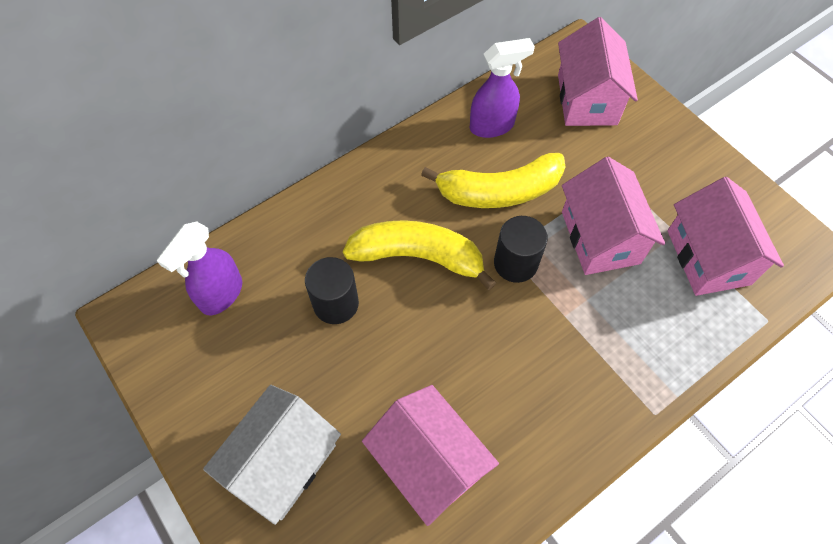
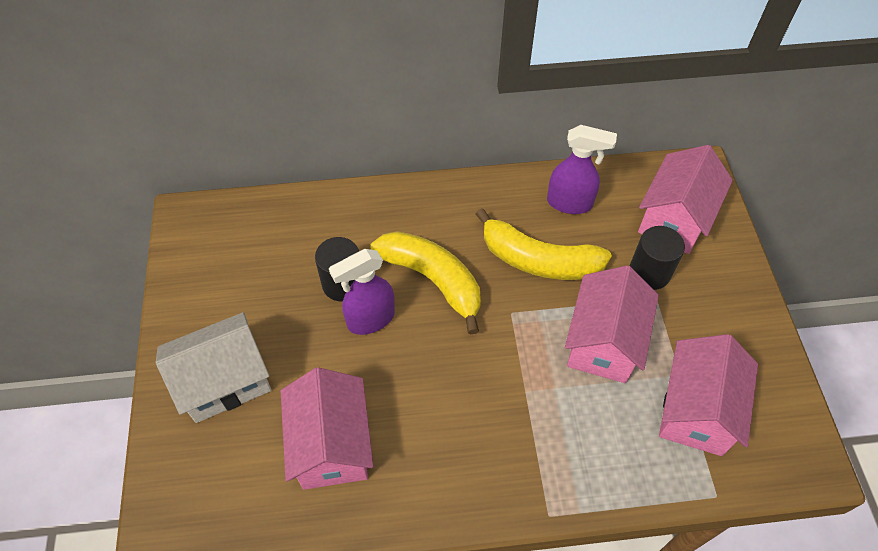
camera: 30 degrees right, 5 degrees down
(221, 295) = (262, 233): purple spray bottle -> purple spray bottle (370, 319)
(515, 263) = (512, 326): black cylinder -> black cylinder (649, 272)

